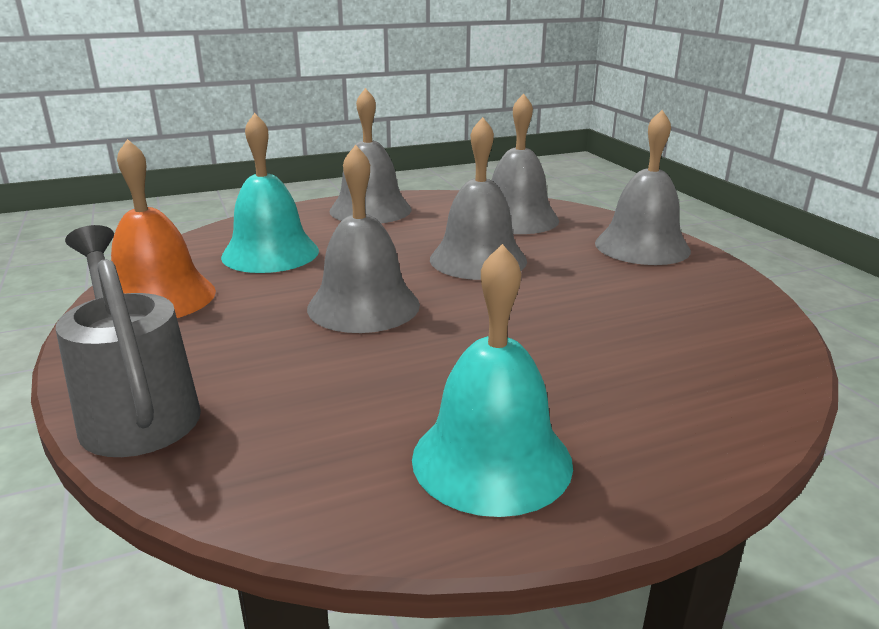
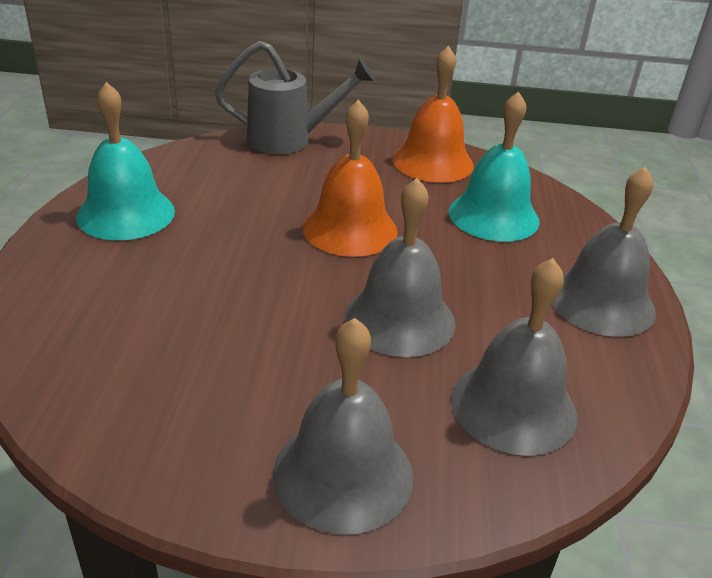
camera: 115 degrees right, 10 degrees up
(363, 306) = (350, 229): grey bell -> orange bell

